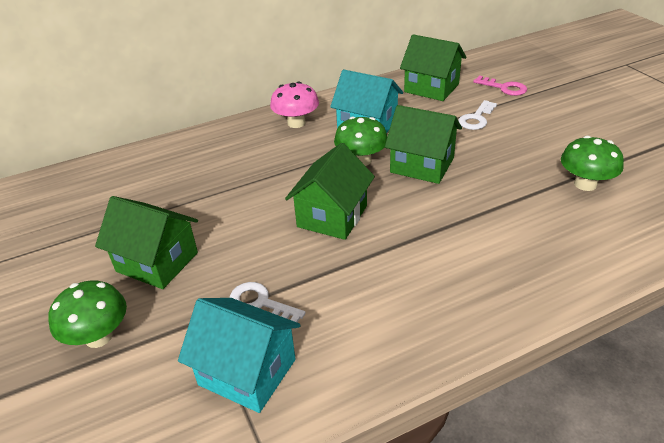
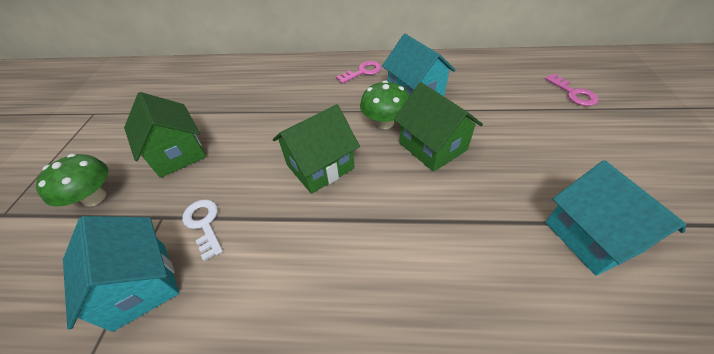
camera: 30 degrees right, 10 degrees up
(296, 123) = (363, 72): pink mushroom -> pink key
(431, 88) = (499, 73): green house -> none
(476, 118) = (520, 116): white key -> none
(585, 184) = (591, 236): green mushroom -> turquoise house

